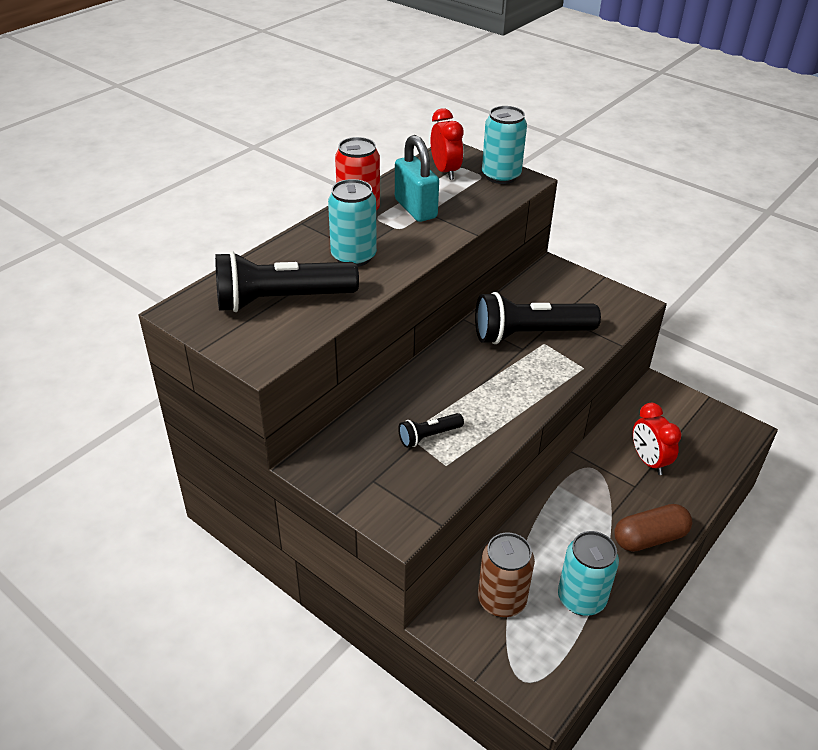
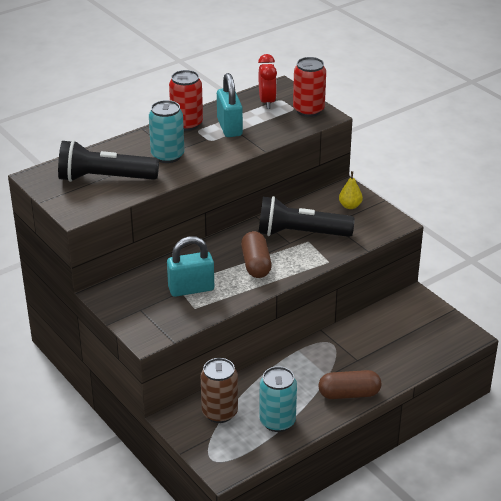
camera: 15 degrees right, 5 degrees down
(429, 436) = (191, 289): black flashlight -> turquoise padlock
(496, 386) = (256, 264): none -> brown capsule
(501, 176) = (308, 110): turquoise can -> red can
(569, 290) = (350, 206): none -> yellow pear
(648, 461) = (377, 345): red clock -> none

